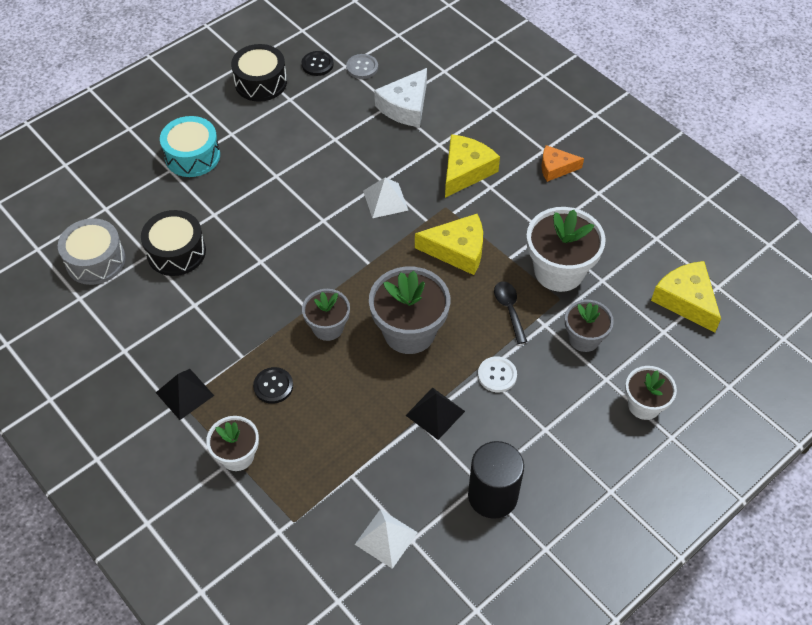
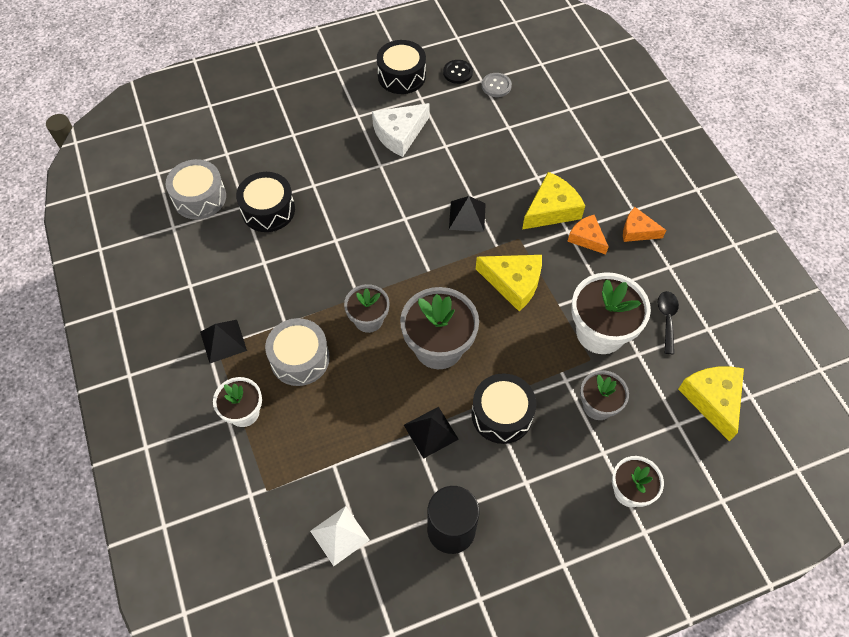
camera: 20 degrees right, 5 degrees up
(192, 156) = (317, 127): turquoise drum -> none
(273, 386) = (300, 359): black button -> grey drum
(385, 200) = (467, 216): white pyramid -> black pyramid
(405, 107) = (520, 133): white cheese -> white cheese (399, 134)
(497, 375) = (502, 414): white button -> black drum
(509, 309) = (538, 355): black spoon -> black spoon (667, 319)
(510, 188) = (586, 238): none -> orange cheese

